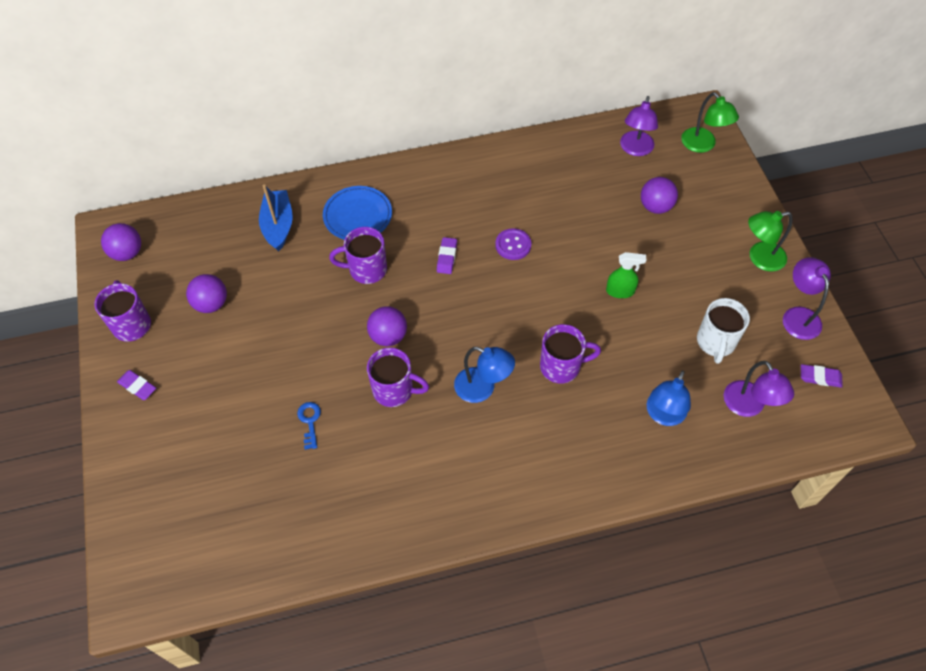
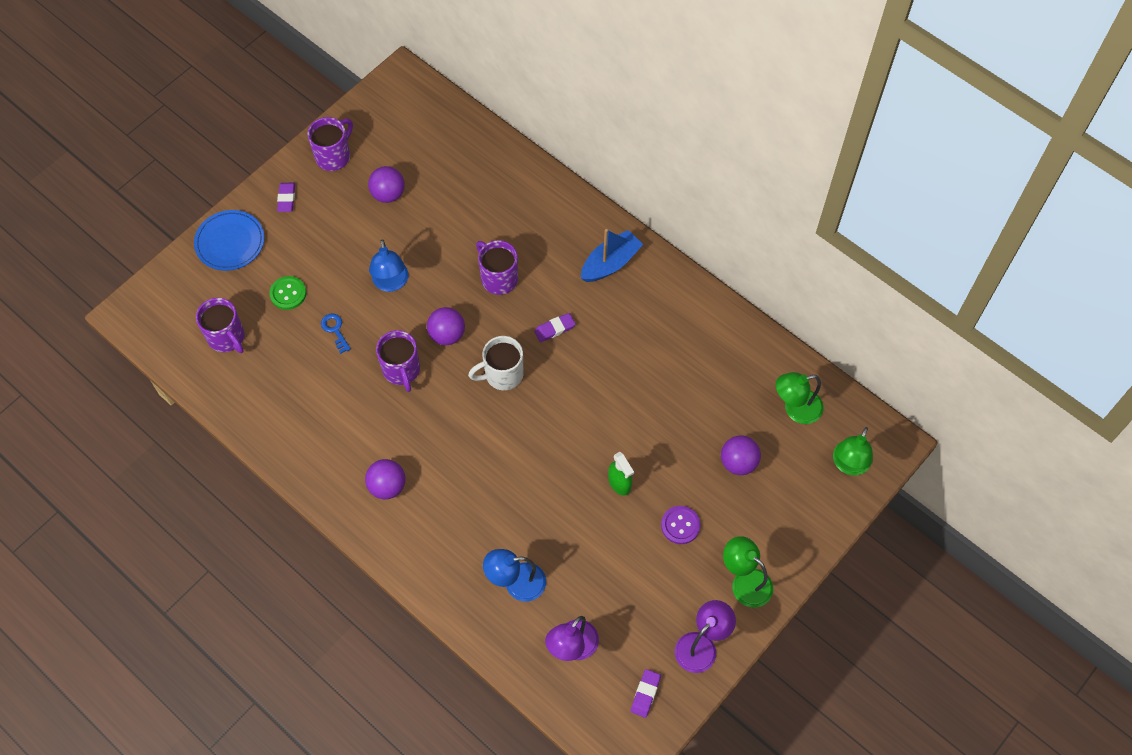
camera: 55 degrees right, 5 degrees up
(127, 253) = (392, 106): purple ball -> purple ball (387, 486)
(237, 440) = (288, 293): none -> green button
(278, 225) = (494, 187): blue boat -> blue boat (610, 263)
(310, 422) = (335, 330): blue key -> blue key turned 75 degrees counterclockwise
(358, 216) = (547, 237): blue plate -> blue plate (230, 242)
(482, 388) = (447, 432): blue lamp -> blue lamp (391, 283)
(513, 245) = (605, 371): purple button -> purple button (680, 525)
(561, 366) = (509, 479): purple mug -> purple mug (227, 338)
(635, 149) = (795, 409): purple lamp -> green lamp
(715, 342) = (621, 589): white mug -> white mug (502, 374)
(820, 377) = (645, 694): purple eraser -> purple eraser turned 45 degrees clockwise

